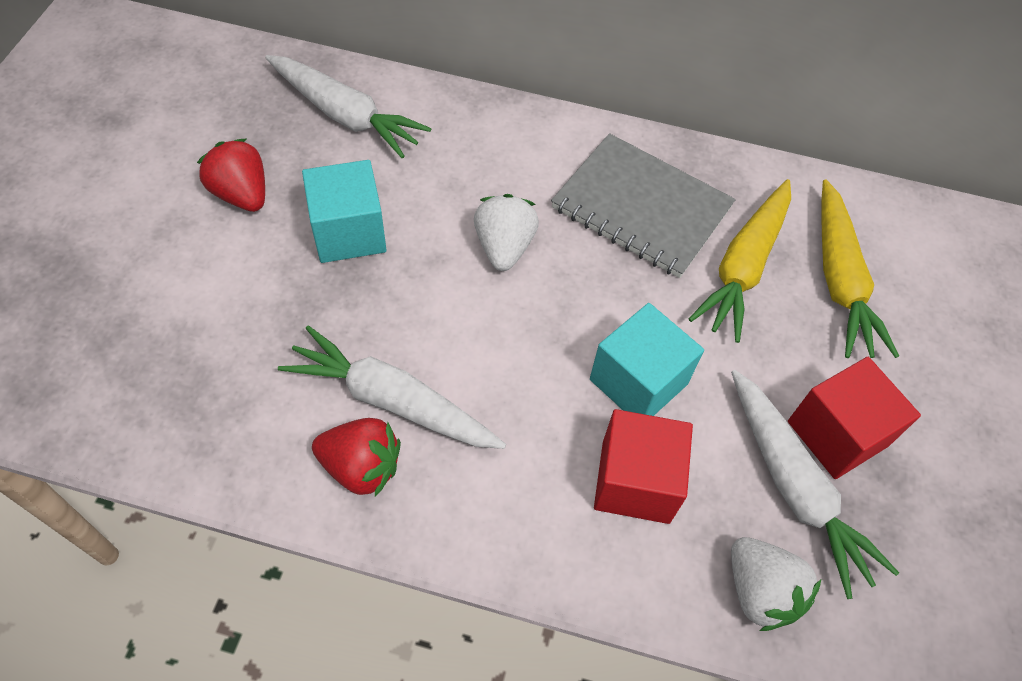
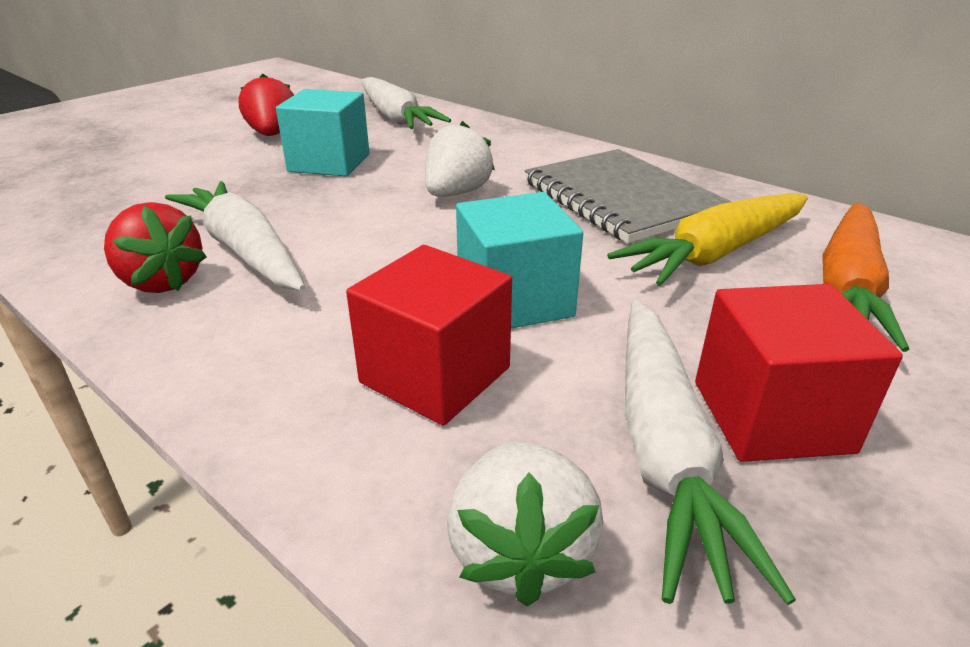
camera: 30 degrees right, 25 degrees down
(839, 279) = (847, 287): yellow carrot -> orange carrot

